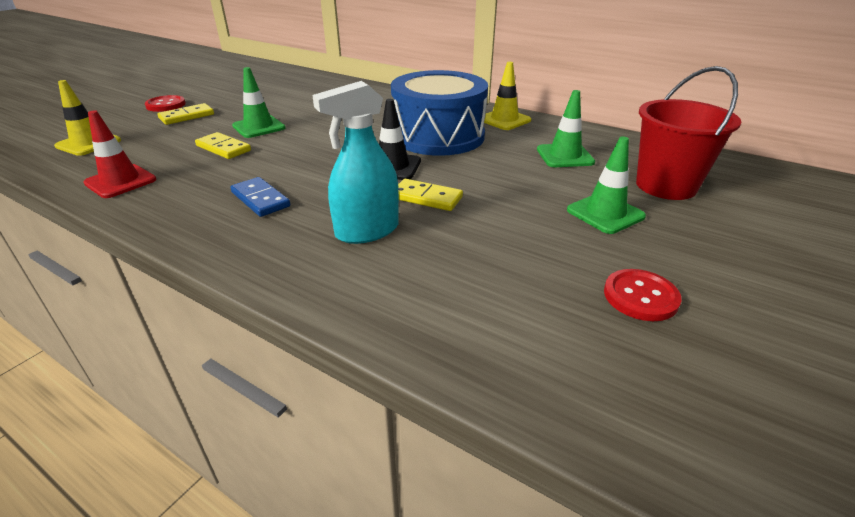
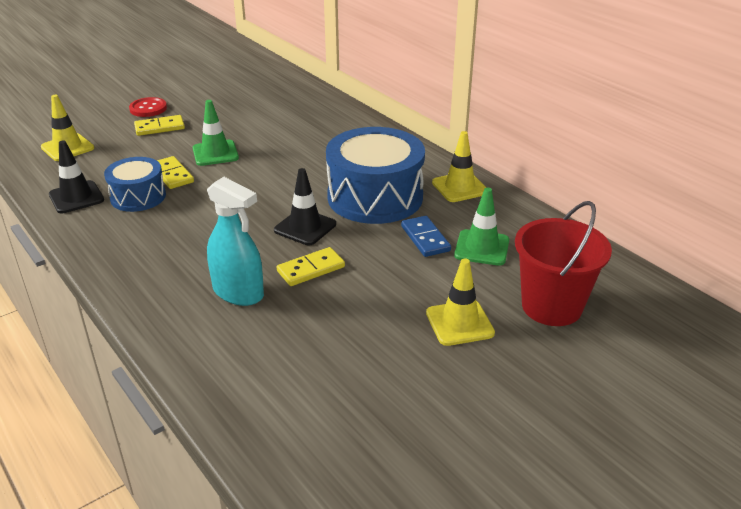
camera: 20 degrees right, 0 degrees up
(120, 181) = (76, 197): red traffic cone -> black traffic cone
(195, 170) = (138, 197): none -> blue drum
(260, 199) = (173, 240): blue domino -> blue domino (425, 238)
(367, 231) = (238, 292): turquoise spray bottle -> turquoise spray bottle turned 135 degrees counterclockwise
(426, 198) = (311, 269): yellow domino -> yellow domino turned 75 degrees counterclockwise
(605, 213) = (459, 323): green traffic cone -> yellow traffic cone
(640, 296) = (413, 409): red button -> none

